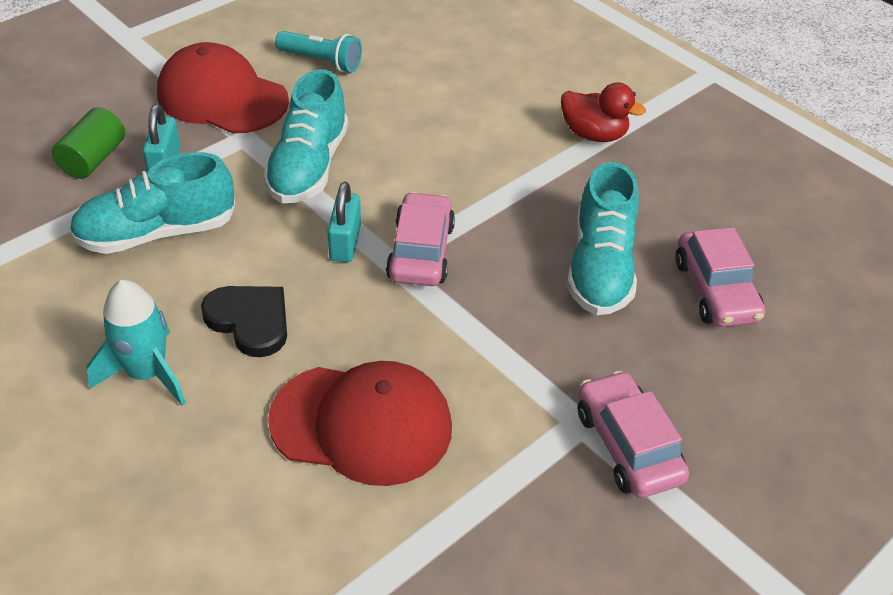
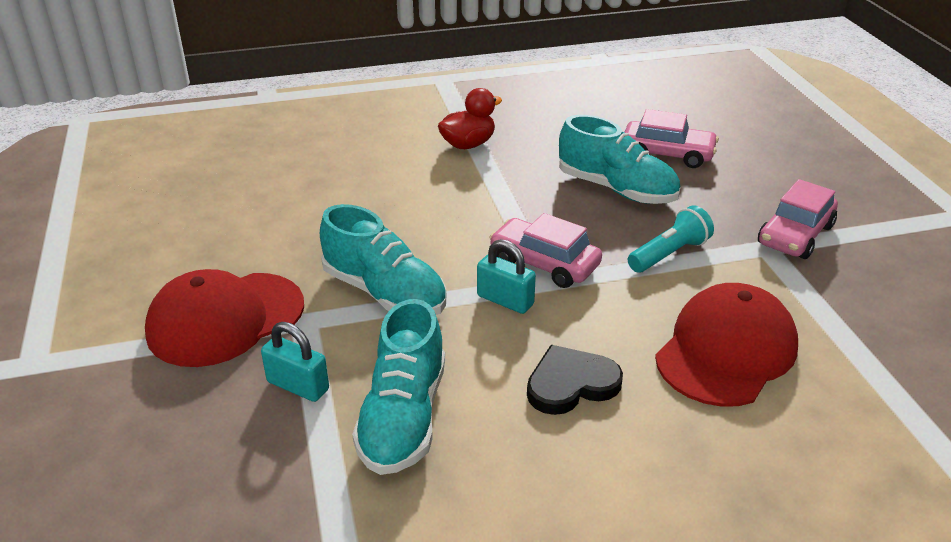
camera: 60 degrees left, 10 degrees down
(93, 159) = (239, 440): green cylinder -> none
(147, 373) = (604, 471): turquoise rocket -> none
(322, 62) = (235, 243): turquoise flashlight -> turquoise flashlight (669, 254)
(627, 445) = (795, 235): pink car -> pink car turned 60 degrees counterclockwise

